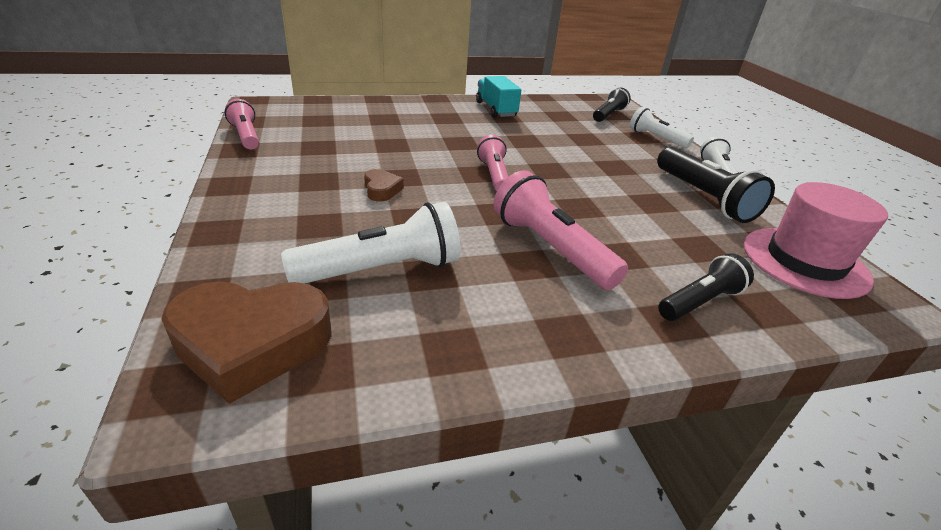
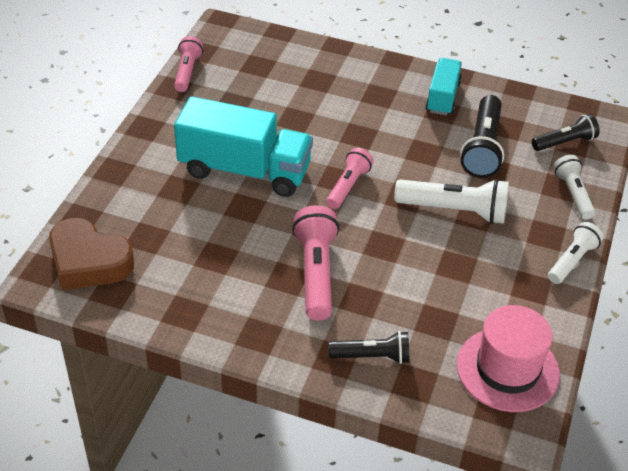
camera: 35 degrees right, 10 degrees up
(381, 189) = (245, 170): brown heart -> turquoise truck
(382, 269) = (189, 242): white flashlight -> white flashlight (454, 211)
(703, 198) = (512, 280): black flashlight -> black flashlight (482, 148)

